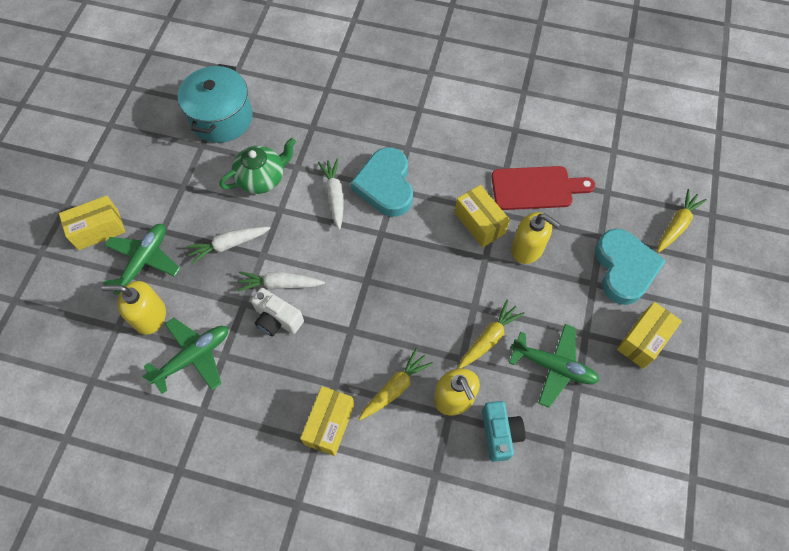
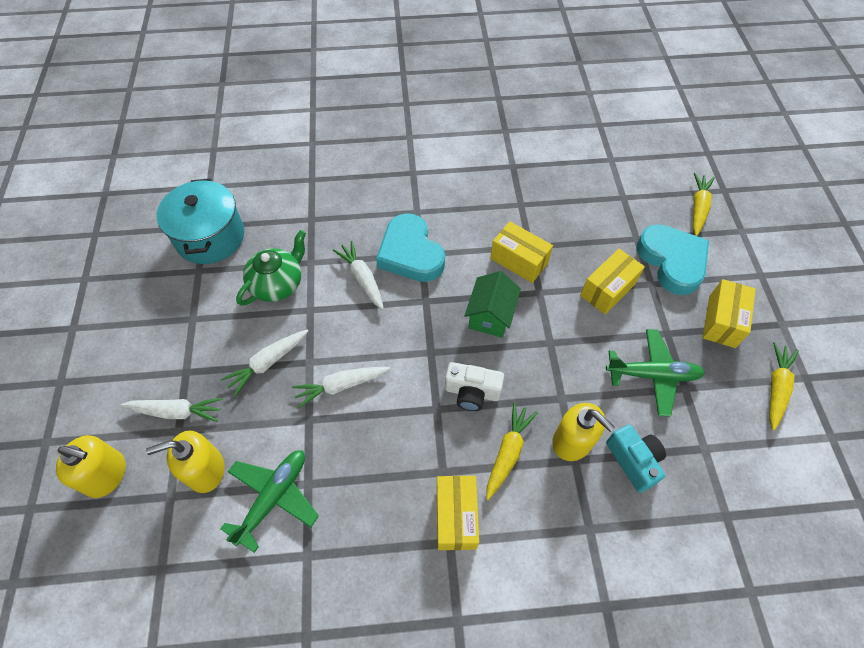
camera: 20 degrees left, 5 degrees down
(98, 229) = (109, 394): yellow box -> yellow box (607, 289)
(144, 261) = (176, 412): green plane -> white carrot
(277, 319) = (352, 423): white camera -> white camera (472, 392)
(431, 265) = (490, 316): none -> green house
(488, 338) = (578, 369): yellow carrot -> yellow carrot (776, 388)
(527, 249) = (575, 271): yellow soap dispenser -> yellow soap dispenser (106, 475)
(536, 188) = (557, 213): red cutting board -> none

